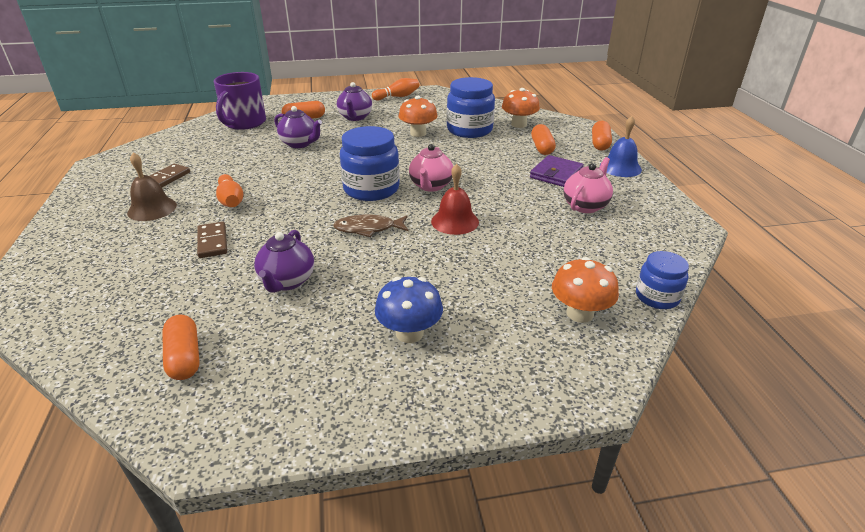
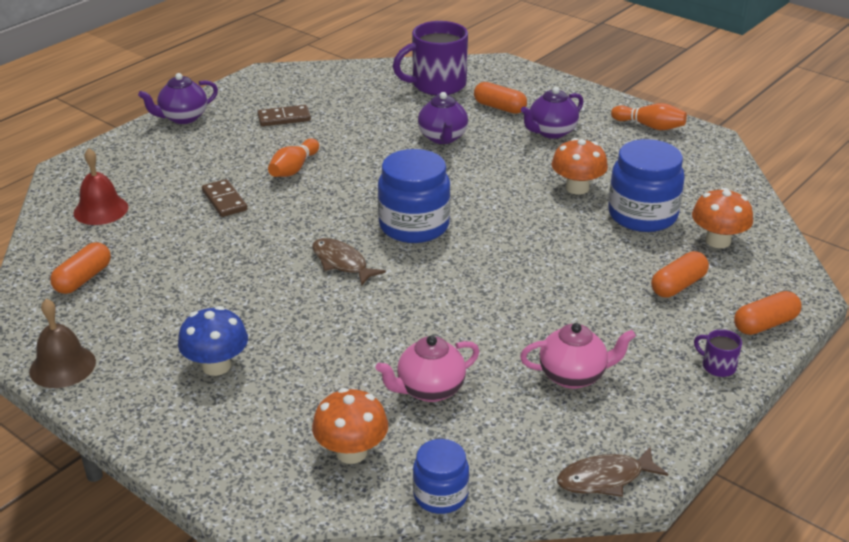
camera: 50 degrees right, 0 degrees up
(152, 209) = (234, 143): brown bell -> brown bell (62, 366)
(213, 242) = (224, 200): brown domino -> brown domino turned 60 degrees counterclockwise
(287, 281) = (215, 268): purple teapot -> purple teapot (183, 118)
(431, 186) = (470, 256): pink teapot -> pink teapot (429, 390)
(455, 221) = (420, 304): red bell -> red bell (101, 210)
(556, 174) = (622, 324): purple wallet -> none
(620, 167) = (717, 366): blue bell -> purple mug
(686, 236) = (605, 478): none -> brown fish

